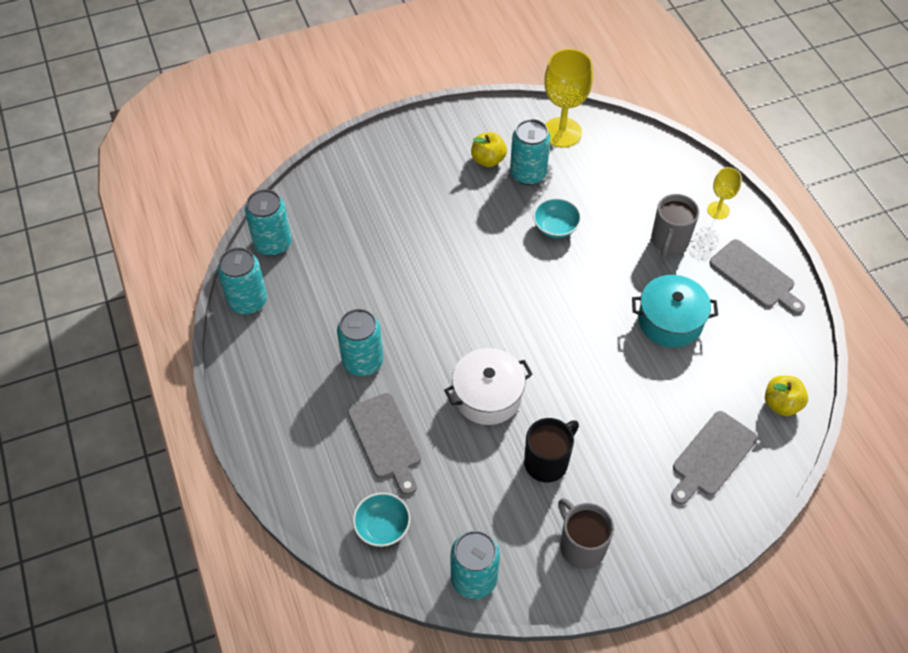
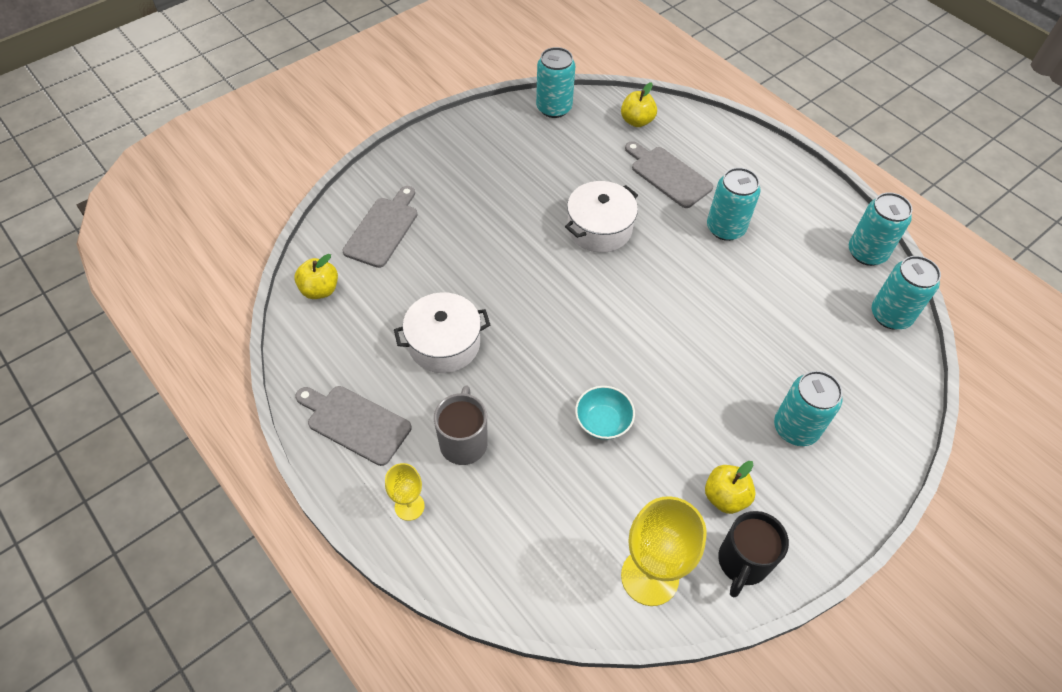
camera: 160 degrees right, 0 degrees up
(382, 527) = (636, 121): turquoise bowl -> yellow apple
(528, 174) = (666, 490): turquoise can -> turquoise can (795, 428)
(547, 462) = (526, 191): black mug -> black mug (742, 562)
(581, 546) = (480, 144): grey mug -> none
(670, 321) = (444, 343): turquoise pot -> white pot

